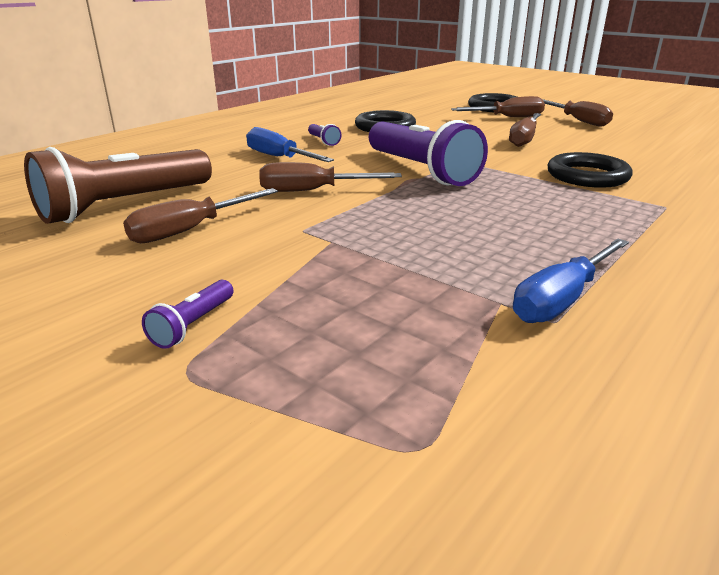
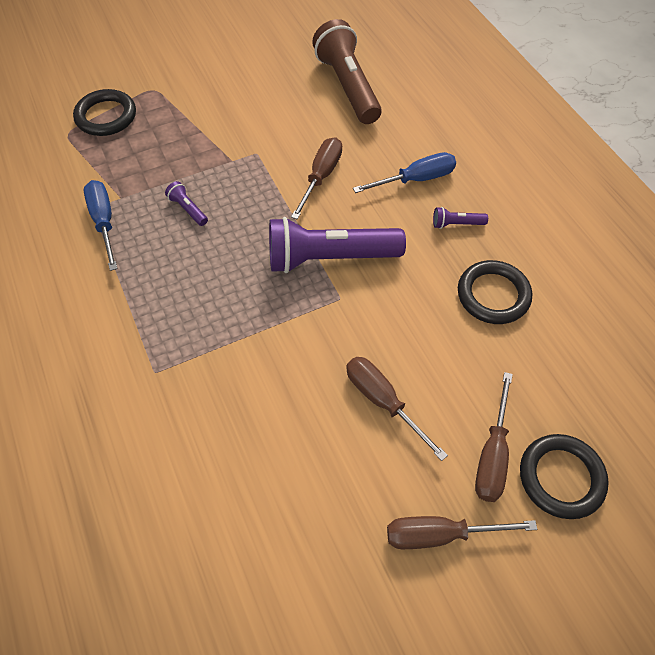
camera: 115 degrees right, 30 degrees up
(190, 230) = (288, 108): brown screwdriver -> none
(193, 325) = (183, 95): purple flashlight -> purple flashlight (188, 209)
(587, 176) = (245, 371): black ring -> black ring (106, 116)

